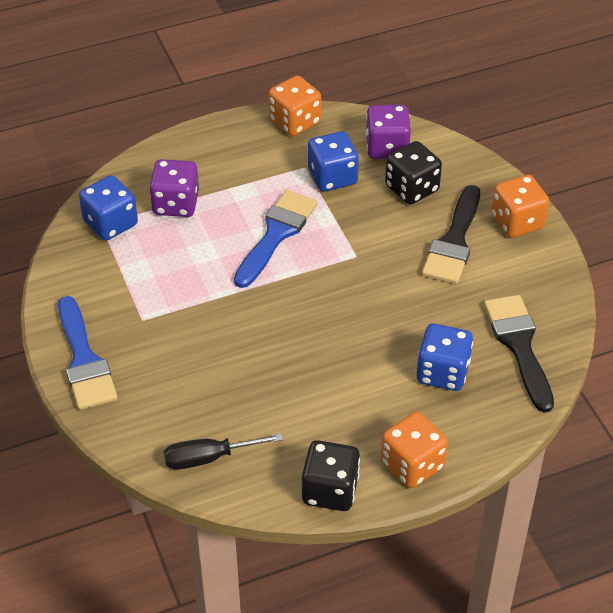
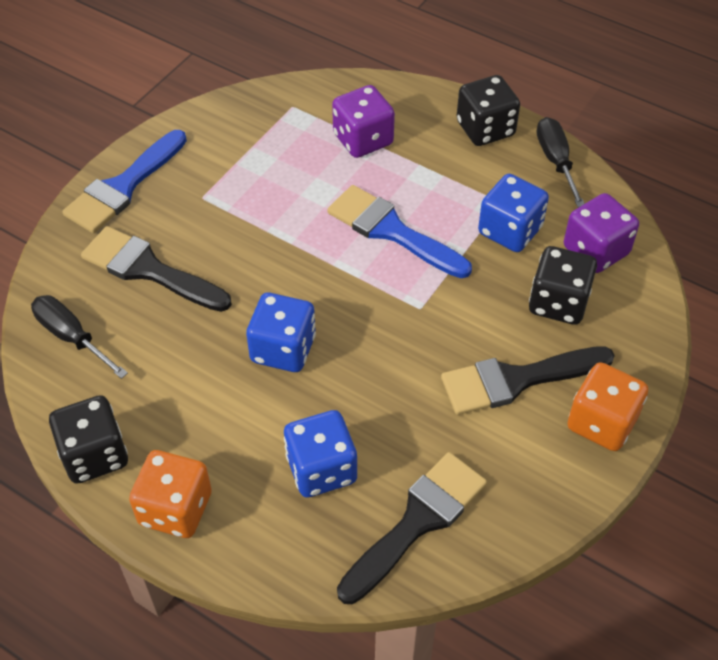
camera: 55 degrees right, 5 degrees up
(110, 223) = (298, 112): blue dice -> blue dice (283, 349)
(185, 383) = (149, 270): none -> black brush
(231, 138) = (485, 129): none -> black dice
(276, 234) = (391, 231): blue brush -> blue brush turned 135 degrees counterclockwise
(295, 122) = (556, 161): orange dice -> black screwdriver

